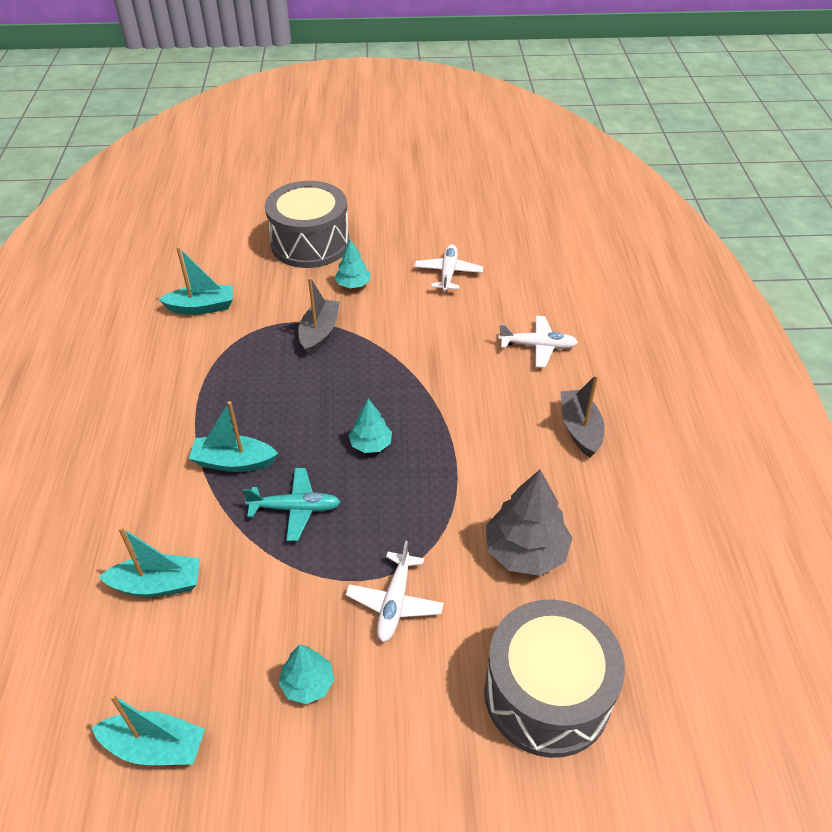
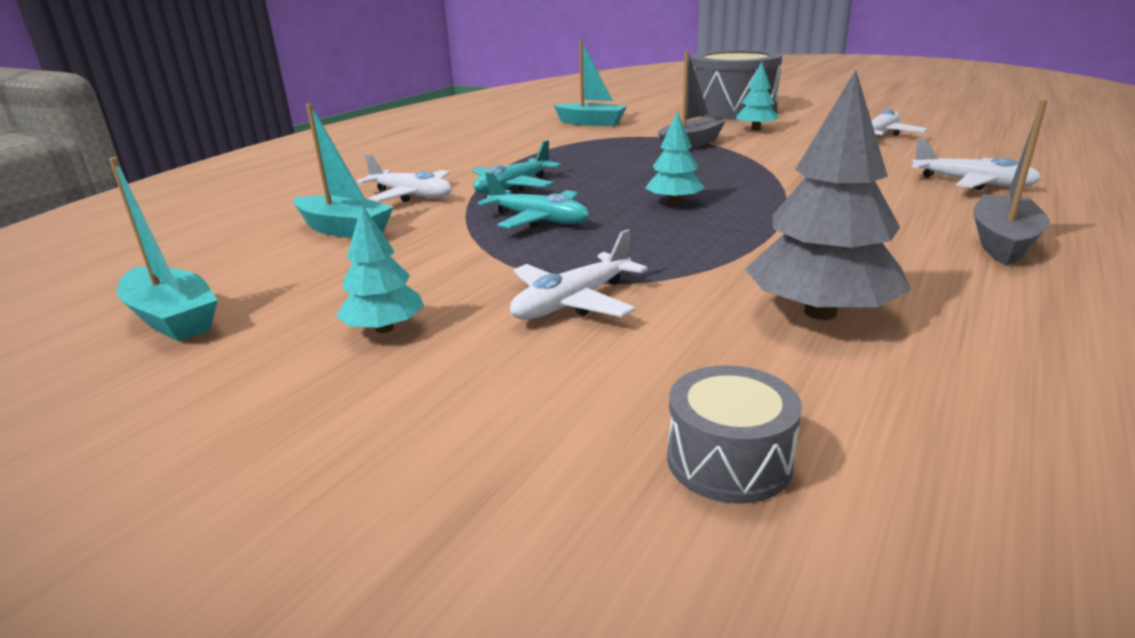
camera: 35 degrees right, 20 degrees down
(160, 508) = (411, 195): none -> white plane
(233, 462) = (513, 187): turquoise boat -> turquoise plane
(547, 694) = (729, 460): grey drum -> grey drum, size x0.45

